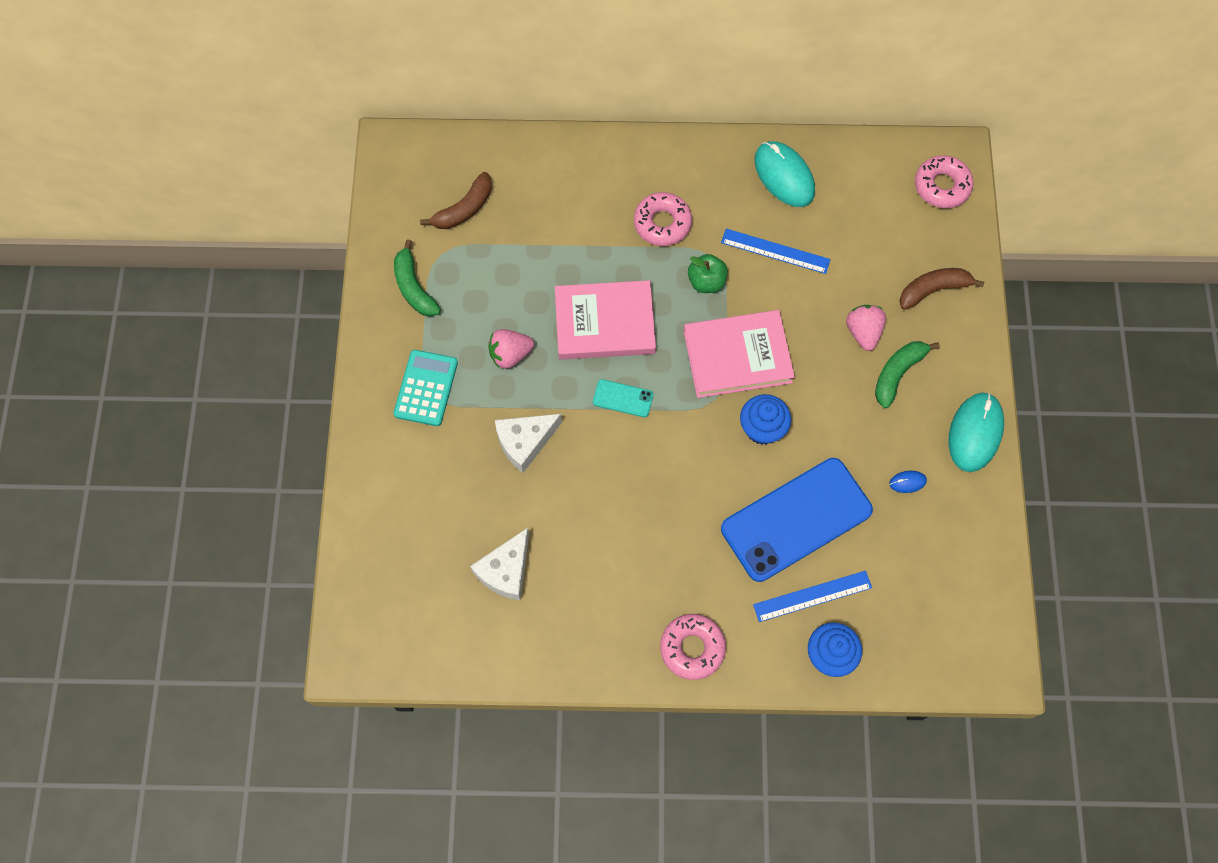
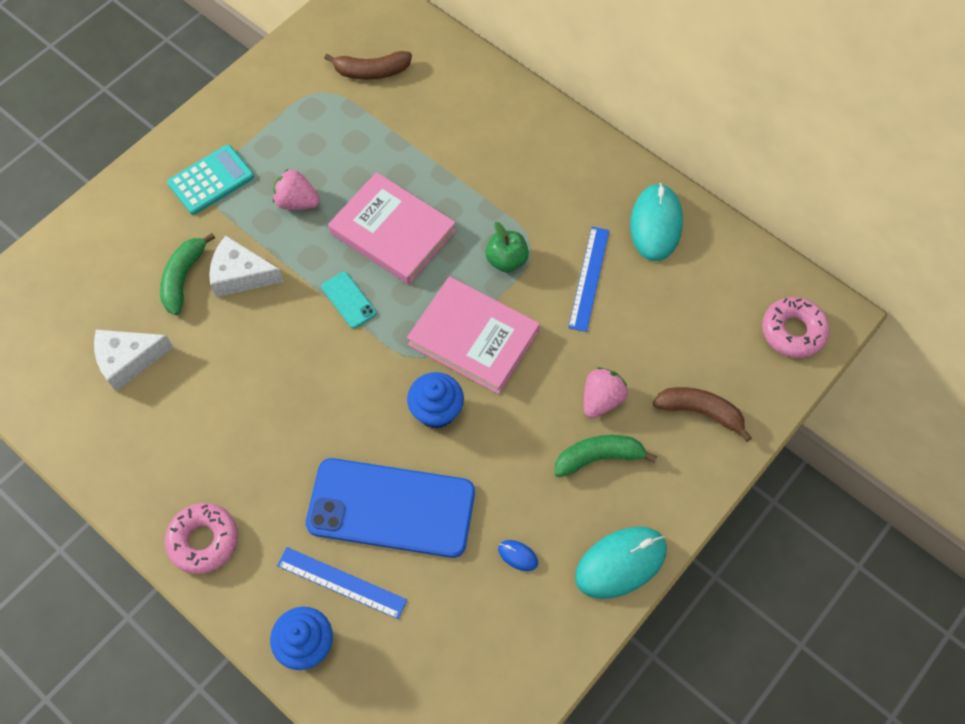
camera: 40 degrees right, 5 degrees down
(414, 287) = (277, 101): green banana -> green banana (183, 278)
(662, 223) = (515, 189): pink donut -> none
(775, 251) = (589, 278): blue ruler -> blue ruler turned 45 degrees clockwise

